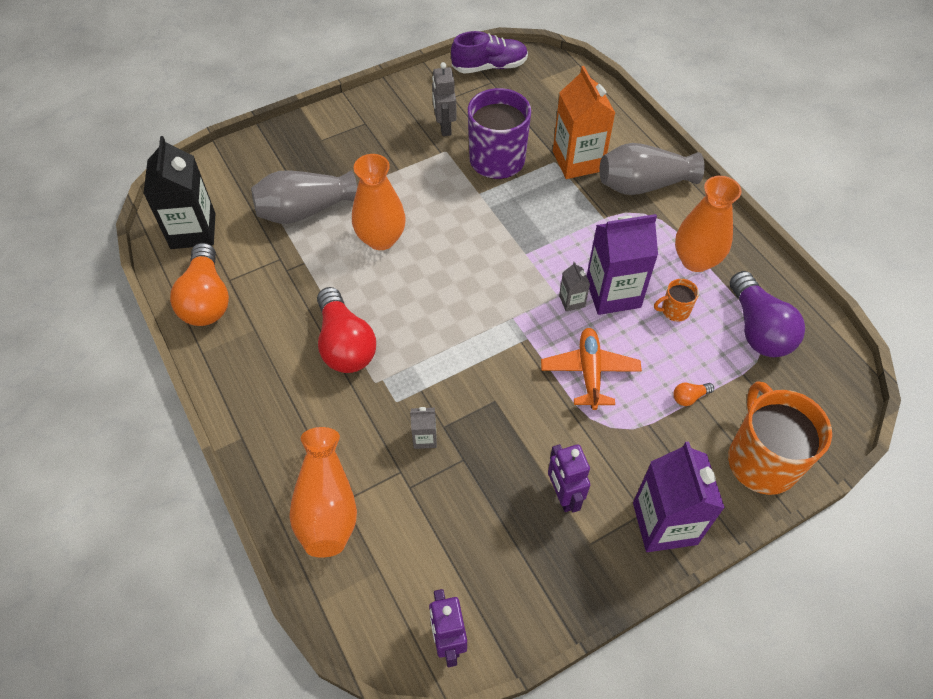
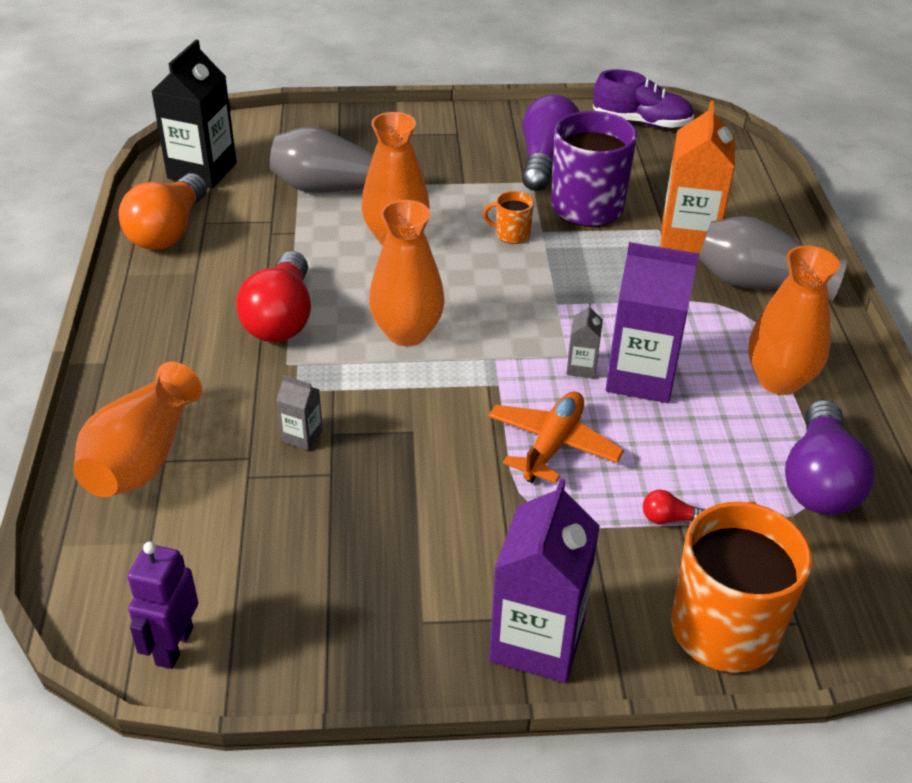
camera: 25 degrees right, 15 degrees down
(441, 320) = (407, 333): none -> orange vase
(444, 127) = (546, 161): grey robot -> purple light bulb
(563, 495) = (425, 557): purple robot -> none
(674, 310) = (712, 422): orange mug -> orange mug (511, 234)
(689, 397) = (669, 518): orange light bulb -> red light bulb

